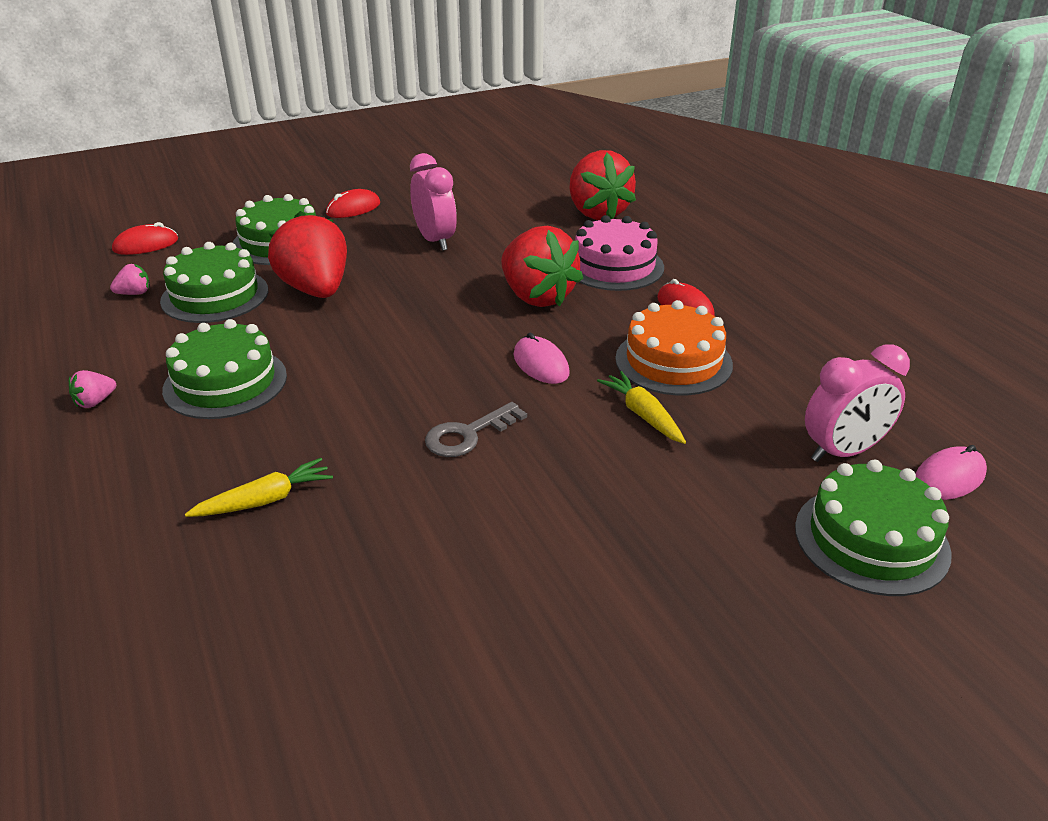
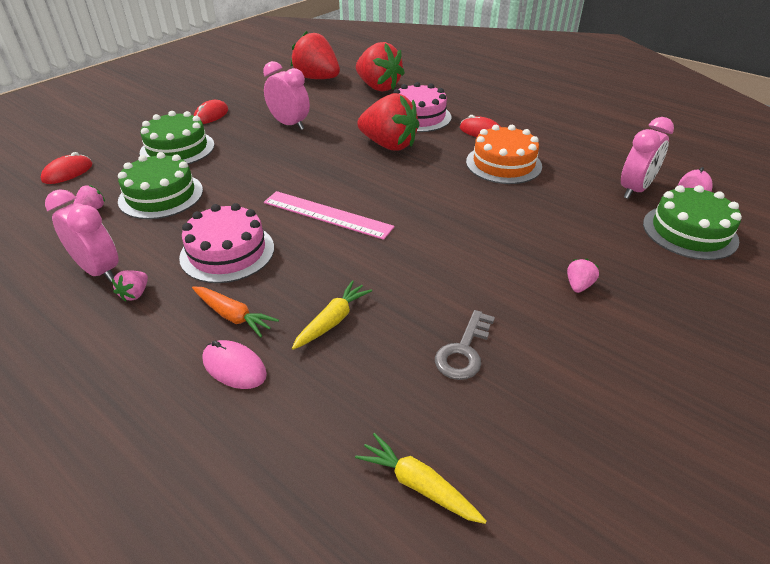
camera: 25 degrees left, 5 degrees up
(84, 365) = (99, 271): none -> pink clock
(167, 458) = (233, 316): none -> orange carrot
(225, 382) = (227, 252): green cake -> pink cake
(316, 290) = (235, 174): red strawberry -> red strawberry (317, 78)
(375, 368) = (327, 214): none -> pink ruler
(468, 434) = (426, 239): grey key -> grey key (464, 351)
(541, 364) = (429, 185): pink mouse -> pink mouse (234, 367)
(615, 560) = (578, 285): none -> pink strawberry
(643, 415) = (515, 199): yellow carrot -> yellow carrot (418, 485)

